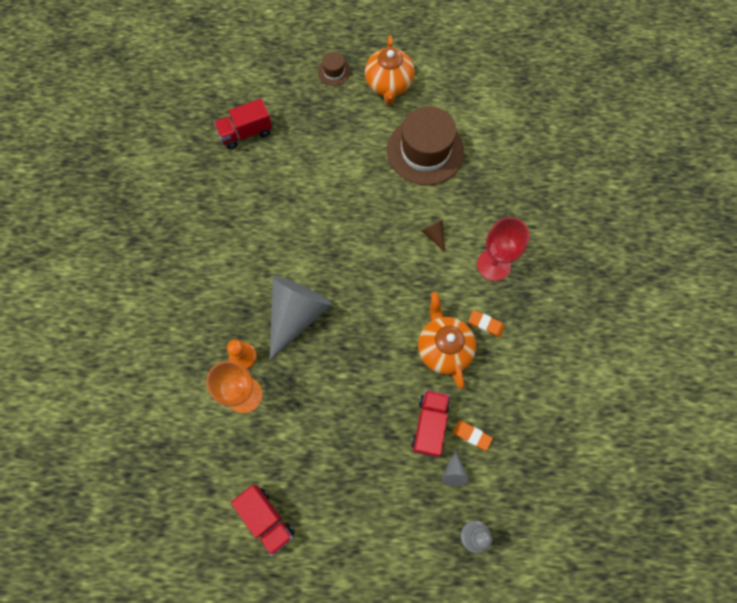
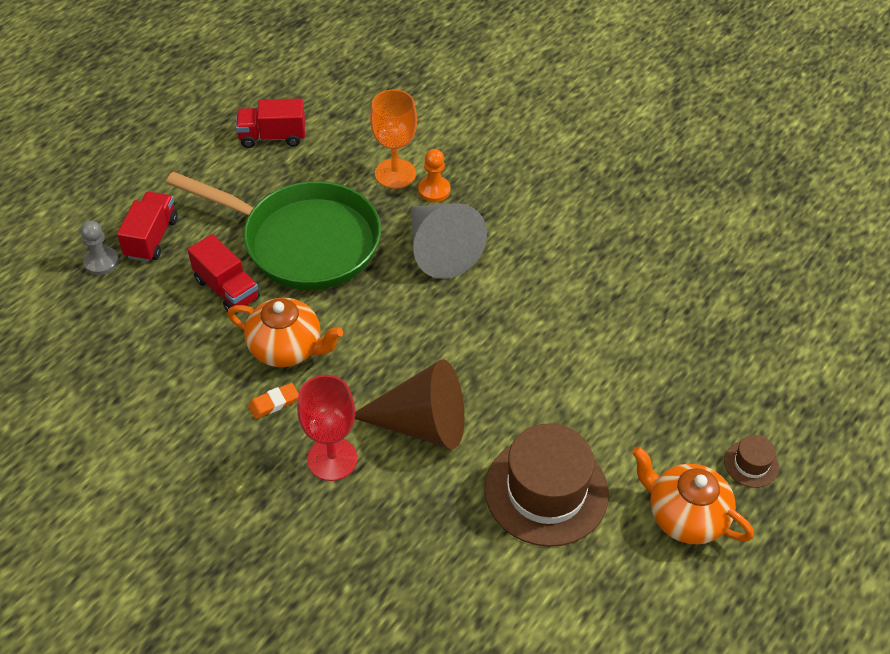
camera: 125 degrees right, 20 degrees down
(246, 133) = (712, 322): red truck -> red truck (152, 238)
(353, 408) = (303, 242): none -> green pan
(434, 235) = (422, 424): brown cone -> brown cone, size x2.49
(453, 472) = (167, 280): grey cone -> none
(472, 435) = (182, 315): orange eraser -> none

